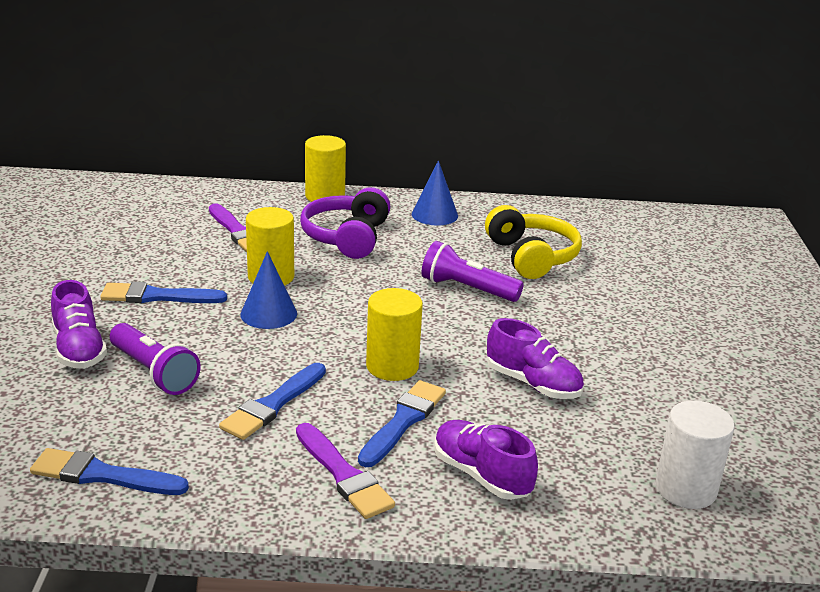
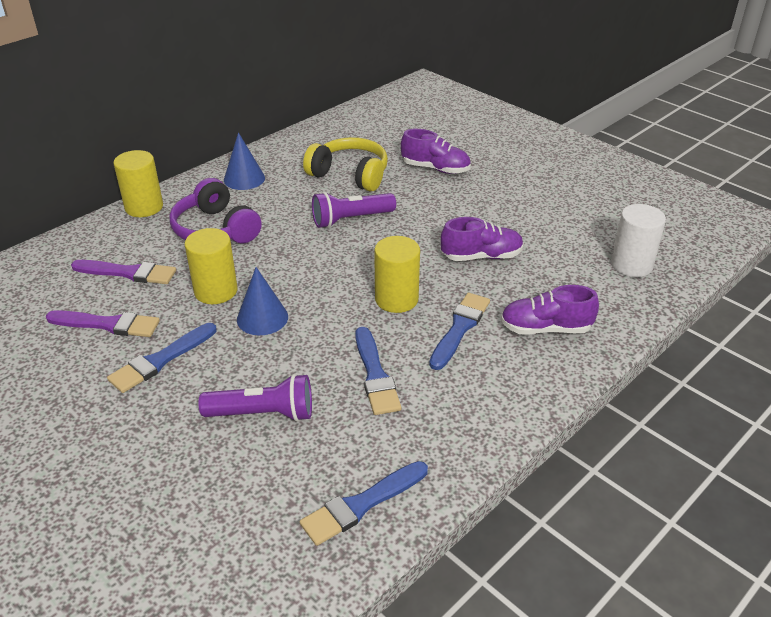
camera: 45 degrees left, 10 degrees up
(79, 349) = (177, 440): purple shoe -> purple shoe (435, 169)
(343, 475) = (486, 385): purple brush -> purple brush (108, 324)
(403, 421) = (460, 328): blue brush -> blue brush turned 45 degrees clockwise

